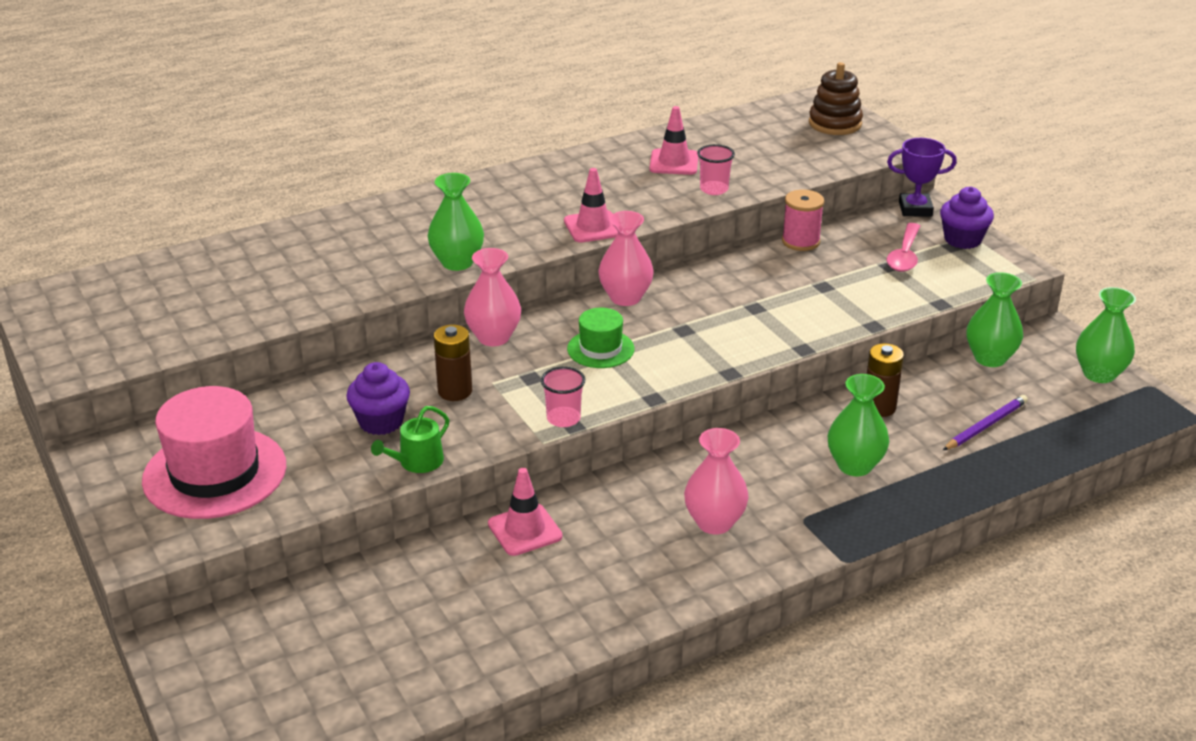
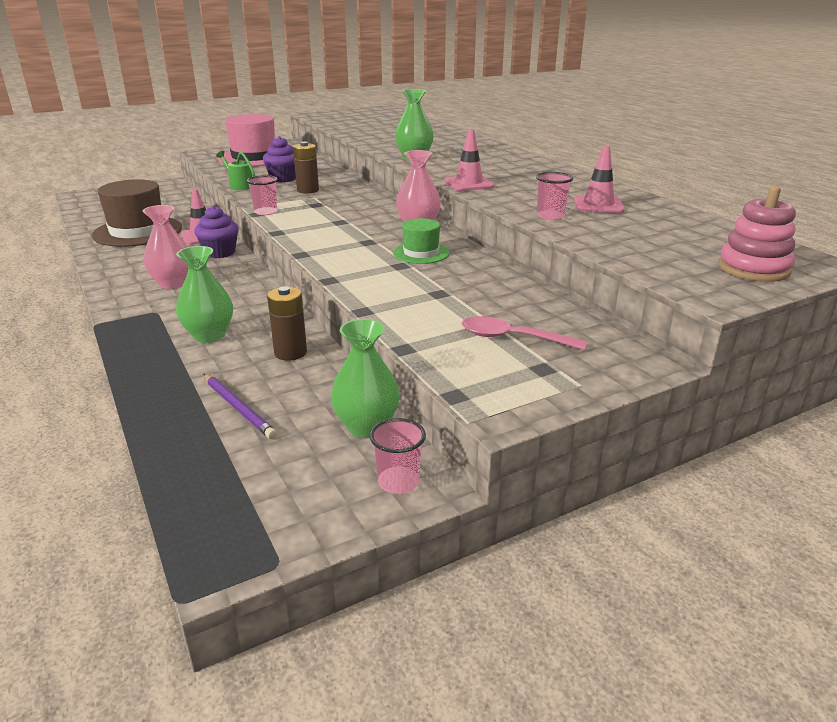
camera: 90 degrees right, 5 degrees down
(493, 337) = (367, 196): pink vase -> none
(497, 610) = (137, 231): none -> brown hat
(600, 349) = (347, 220): green hat -> green hat (421, 253)
(800, 241) = (528, 288): pink spool -> none
(835, 123) = (753, 269): brown stacking toy -> pink stacking toy
(915, 209) = (635, 354): purple trophy -> none
(962, 239) = (564, 378): purple cupcake -> purple cupcake (220, 252)
(1052, 343) = (398, 482): none -> pink cup
(1099, 374) = (317, 513): green vase -> none

